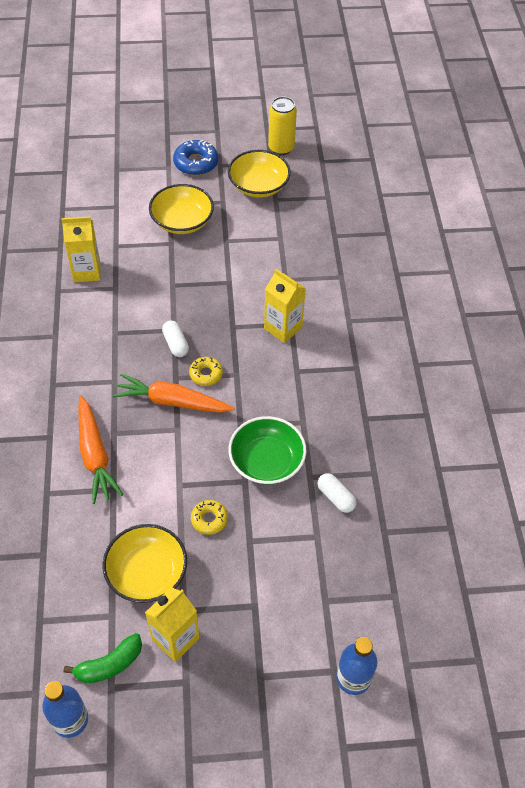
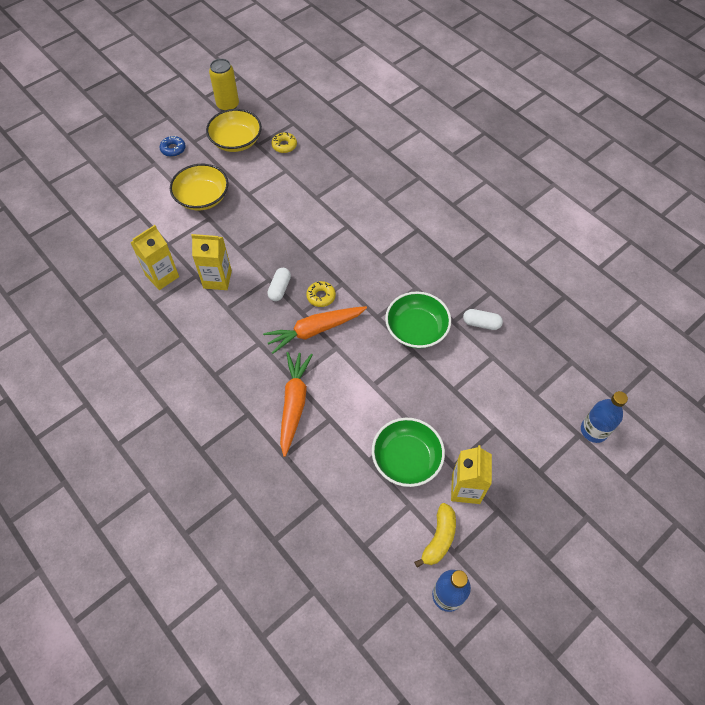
camera: 35 degrees left, 5 degrees up
(95, 455) = (294, 404): orange carrot -> orange carrot turned 120 degrees counterclockwise
(109, 664) = (439, 538): green banana -> yellow banana
(147, 572) = (406, 459): yellow bowl -> green bowl
(175, 344) = (280, 288): white capsule -> white capsule turned 75 degrees clockwise
(196, 163) = (173, 149): blue donut -> blue donut, size x0.63
(209, 519) = (414, 394): yellow donut -> yellow donut (284, 145)
(283, 328) = (345, 232): yellow carton -> yellow carton (217, 279)

